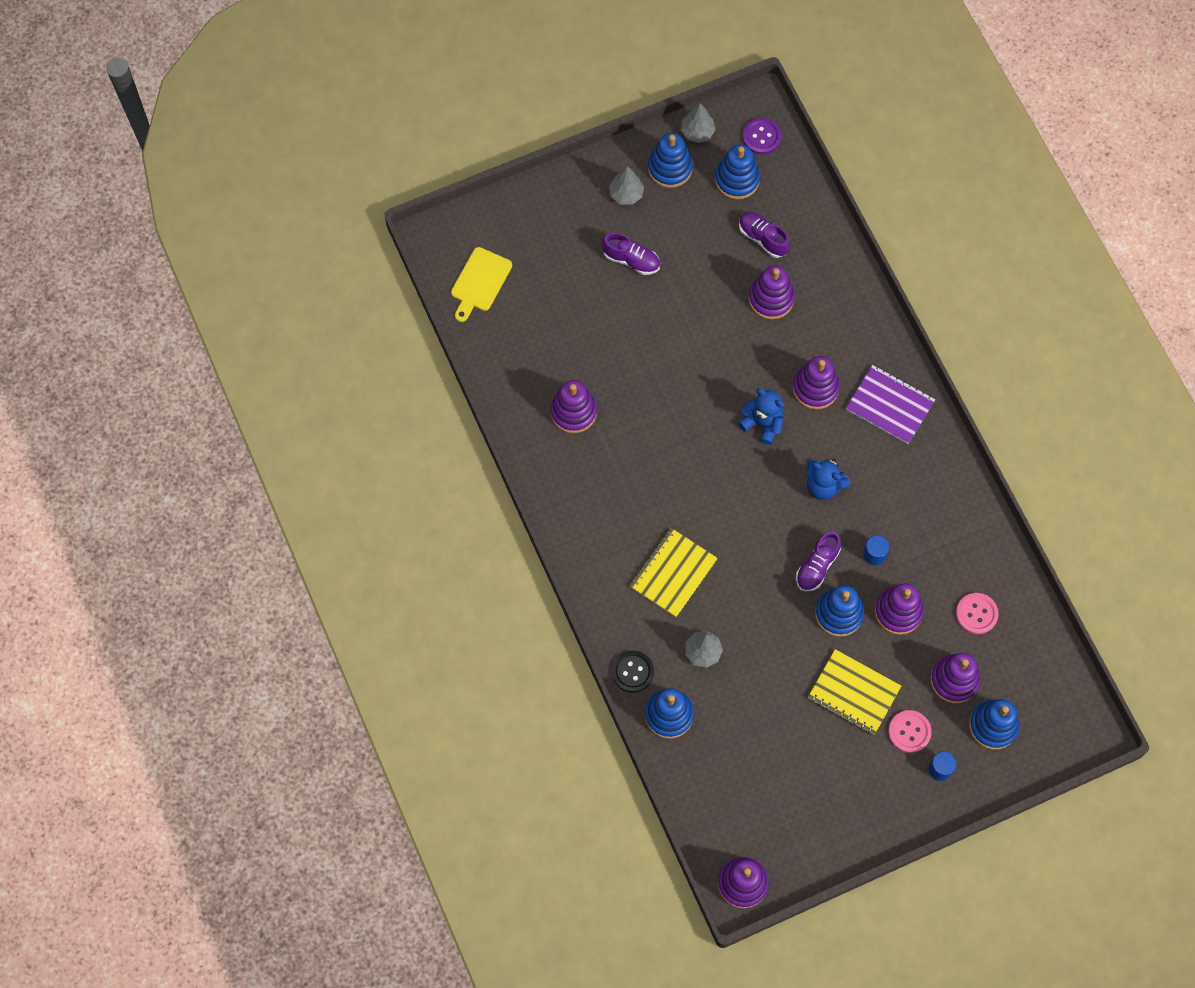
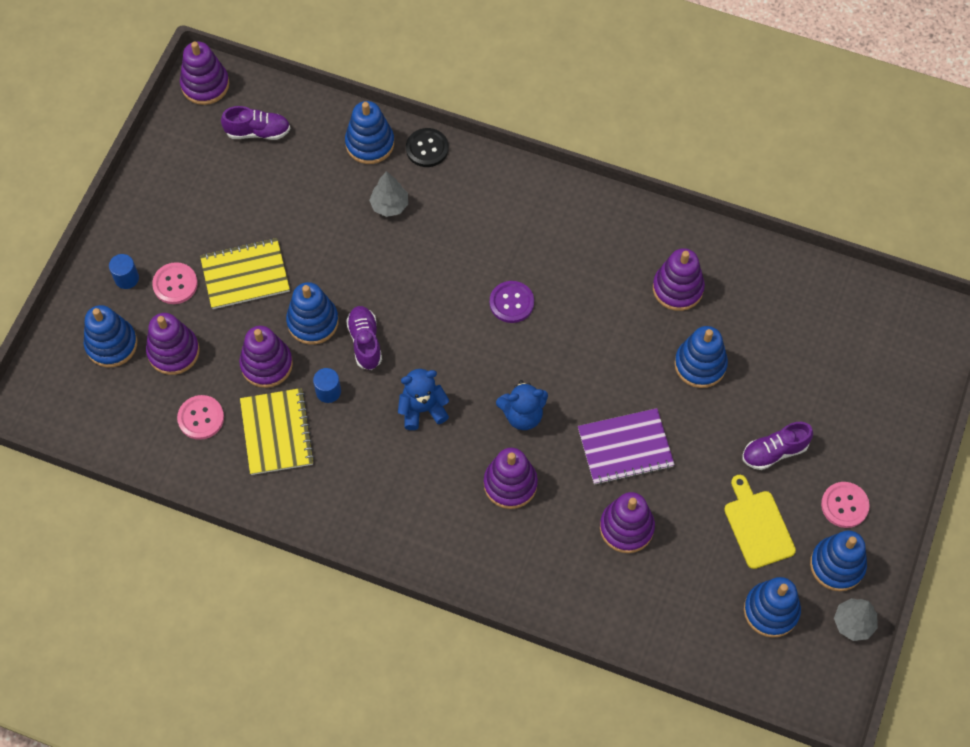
camera: 135 degrees right, 5 degrees down
(480, 282) = (866, 320): yellow cutting board -> yellow cutting board (757, 526)
(615, 351) = (700, 364): none -> blue stacking toy
(626, 194) = (844, 505): grey tree -> pink button
(673, 573) = (470, 240): yellow notebook -> yellow notebook (277, 432)
(761, 137) = (795, 674): purple button -> purple button (511, 303)
(762, 238) = (691, 576): purple shoe -> purple shoe (258, 132)
(889, 405) = (434, 527): purple notebook -> purple notebook (625, 448)

